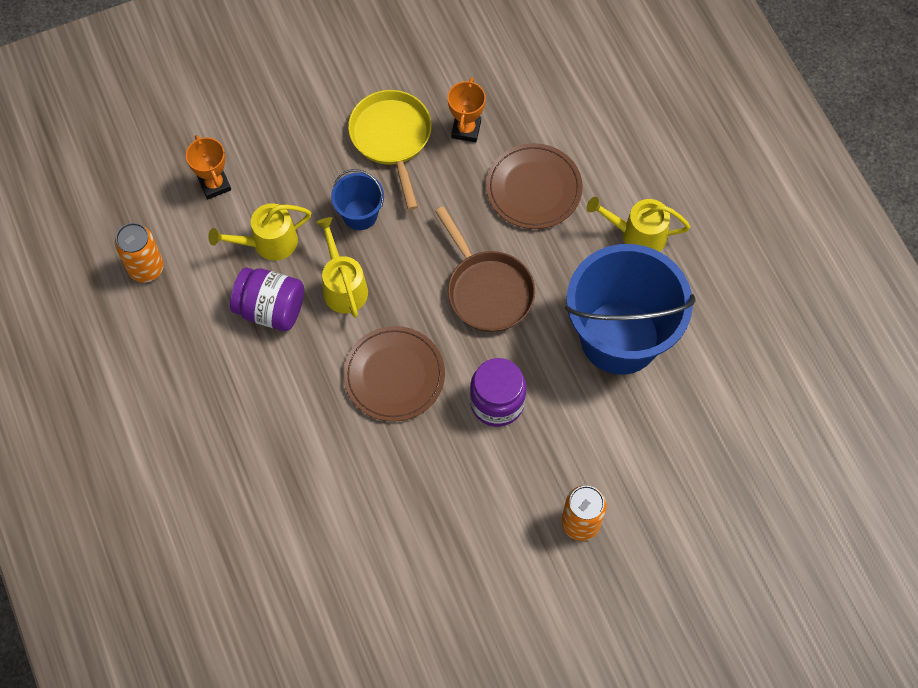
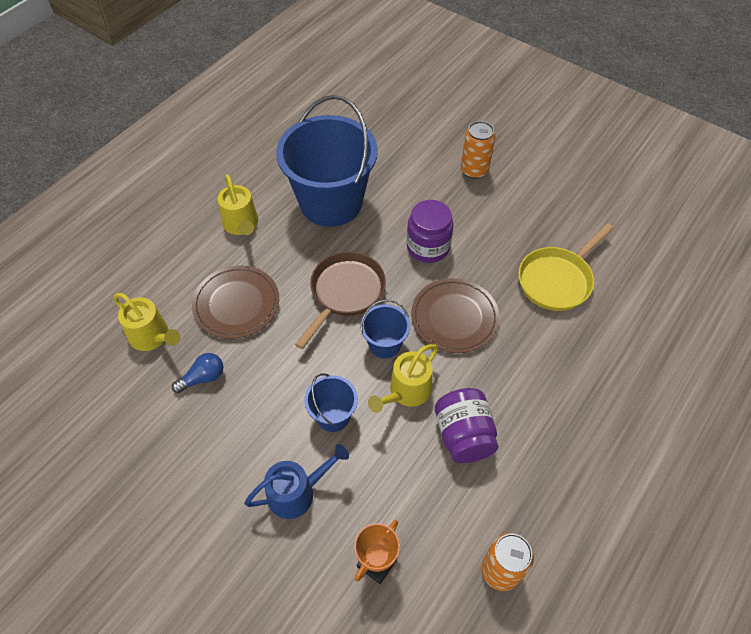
camera: 120 degrees left, 10 degrees down
(269, 242) = (405, 475): yellow watering can -> yellow watering can (152, 336)
(309, 155) = (297, 492): none -> blue watering can
(392, 138) = (241, 432): yellow pan -> yellow pan (557, 280)
(404, 295) = (385, 344): none -> blue bucket
(466, 129) = (203, 378): orange trophy -> blue light bulb

